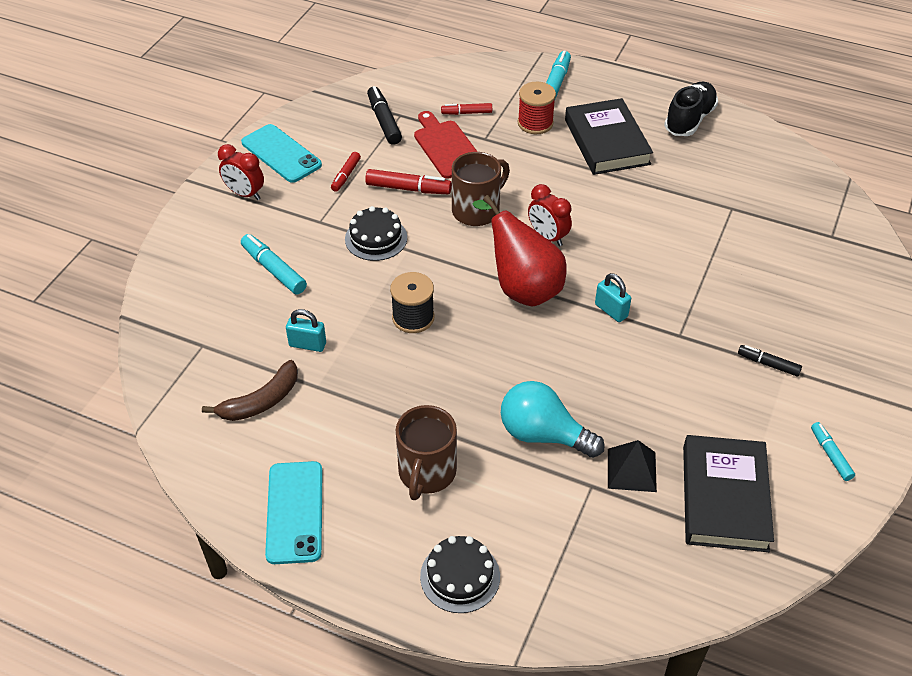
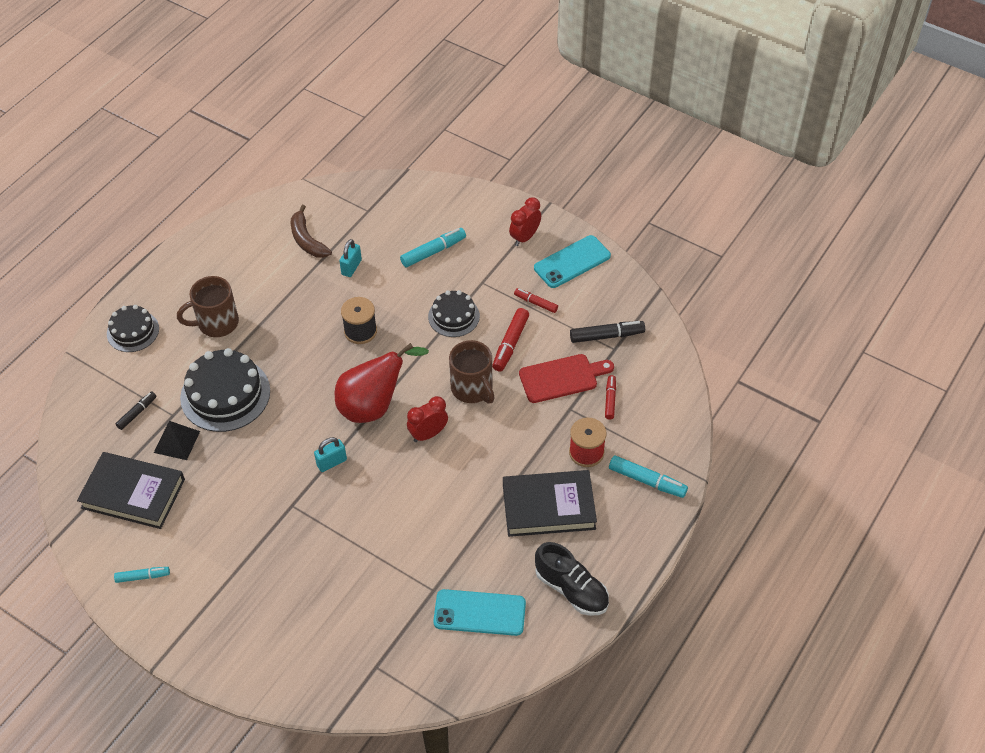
camera: 100 degrees right, 5 degrees up
(294, 512) = (211, 253): turquoise phone -> turquoise phone (479, 612)
(426, 473) = (216, 323): brown mug -> brown mug turned 45 degrees counterclockwise
(543, 435) = (225, 394): turquoise light bulb -> black cake
(768, 364) = (242, 561): black marker -> black marker (137, 413)

